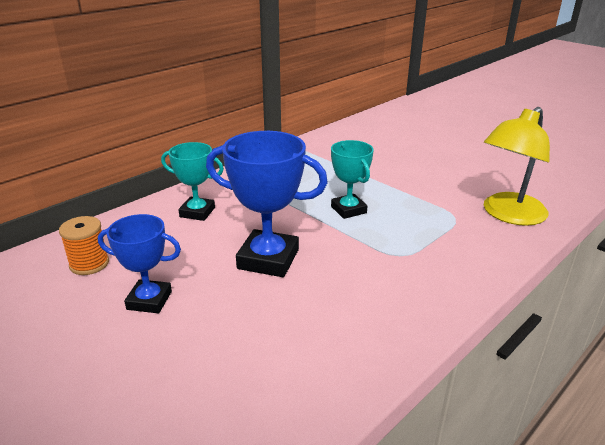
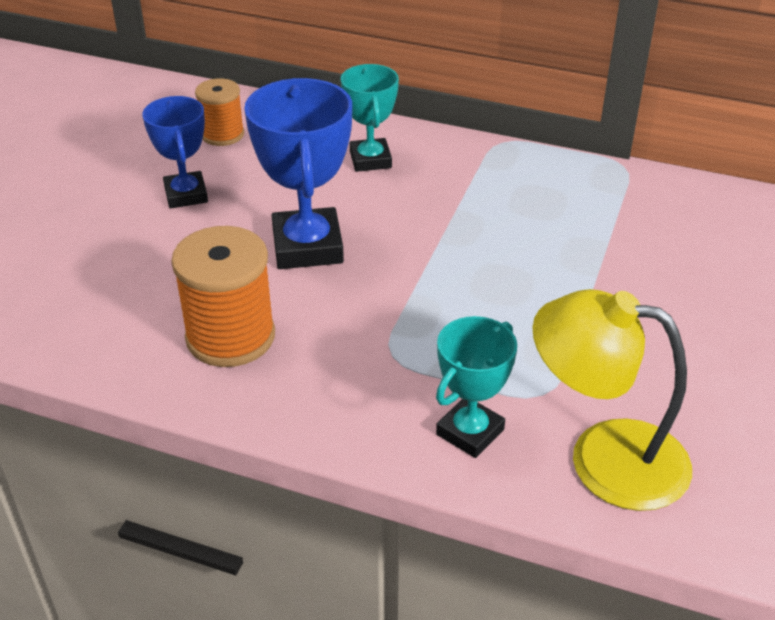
camera: 65 degrees right, 10 degrees up
(344, 317) = (230, 337): none -> orange spool
(348, 210) = (477, 279): turquoise trophy -> turquoise trophy (470, 432)

